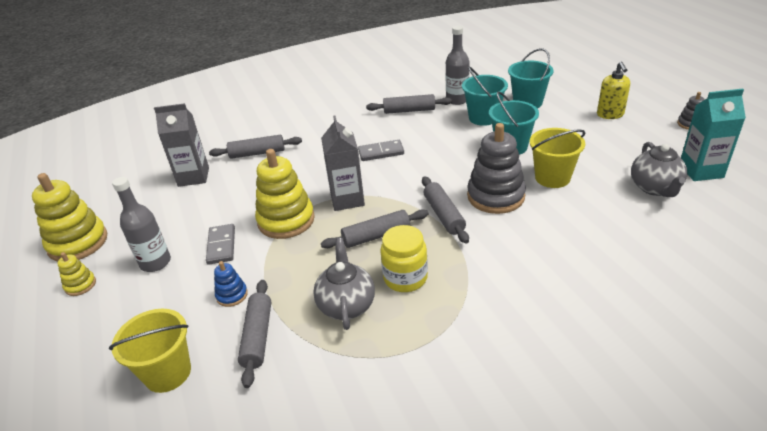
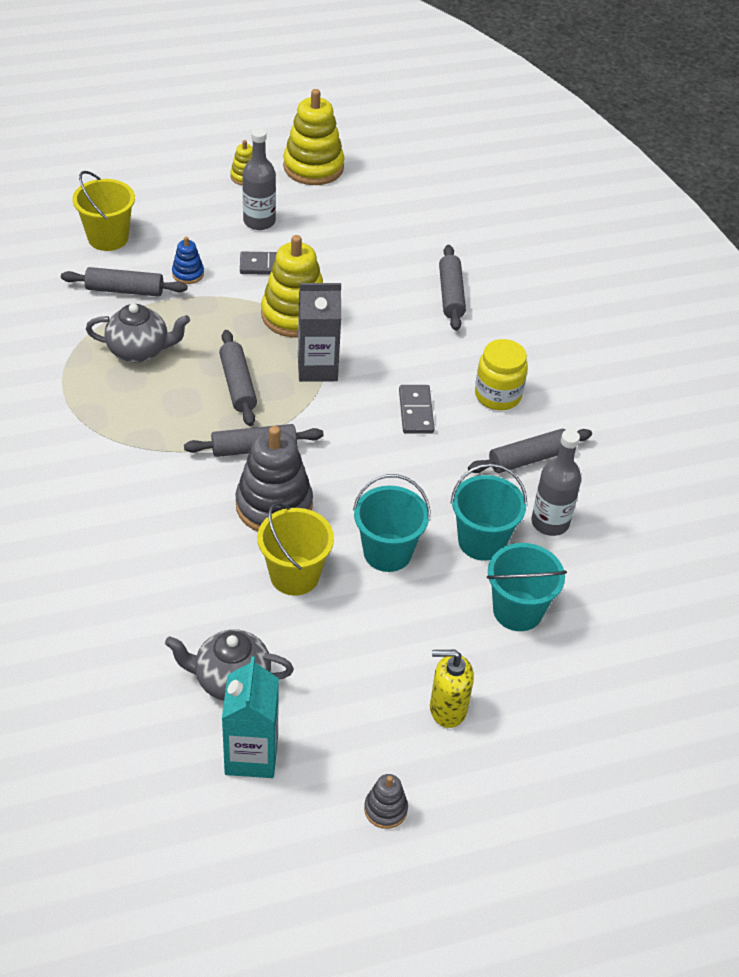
camera: 90 degrees right, 10 degrees up
(193, 177) = (412, 241): grey carton -> none
(405, 278) = (159, 398): yellow jar -> yellow jar (497, 395)
(409, 110) = (528, 459): grey rolling pin -> grey rolling pin turned 60 degrees clockwise

